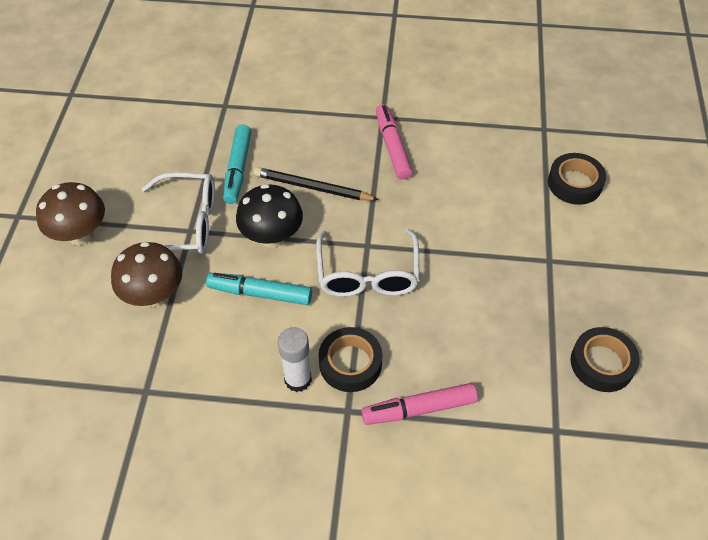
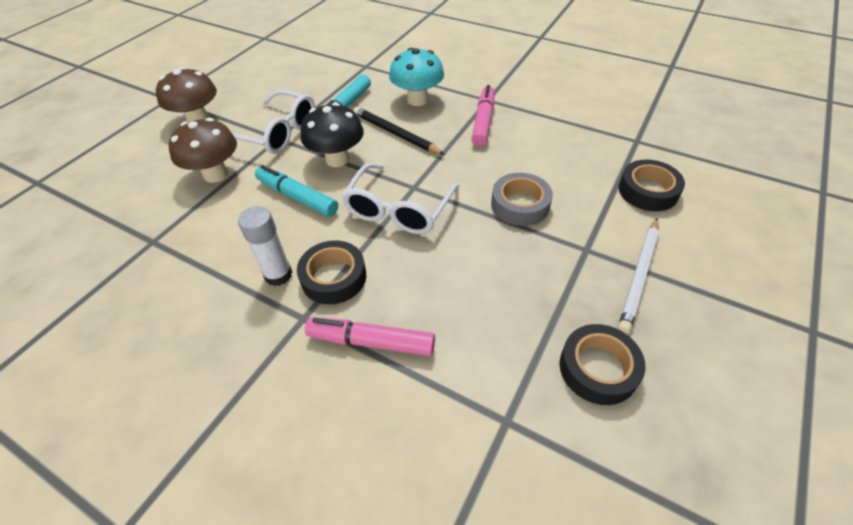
camera: 25 degrees right, 5 degrees down
(310, 137) = (417, 100): none -> turquoise mushroom
(474, 233) = (520, 205): none -> grey tape
(600, 271) = (639, 275): none -> white pencil

